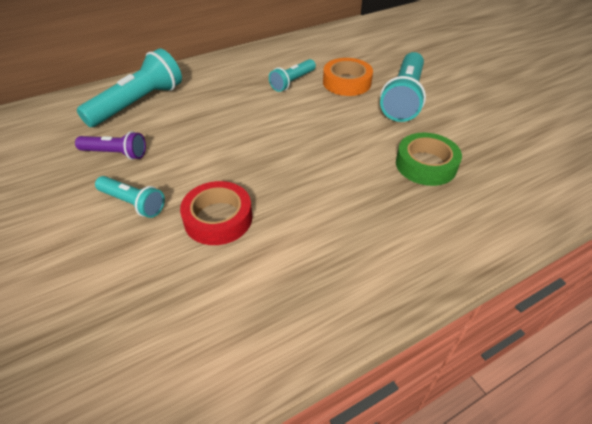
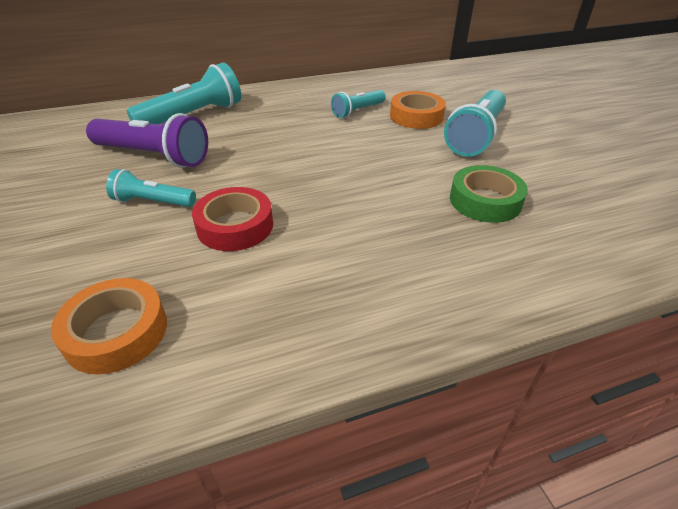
camera: 10 degrees right, 5 degrees down
(115, 153) = (154, 156): purple flashlight -> purple flashlight, size x1.75
(133, 203) = (153, 202): turquoise flashlight -> turquoise flashlight turned 150 degrees clockwise
(148, 338) = (116, 332): none -> orange tape

